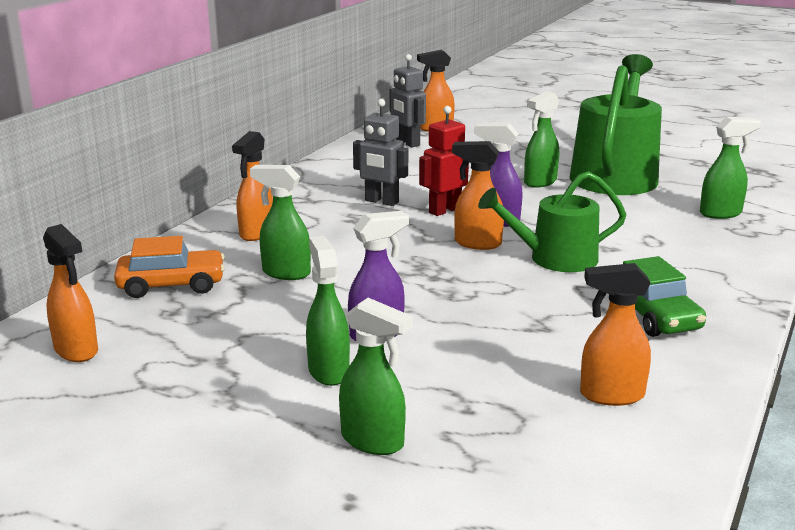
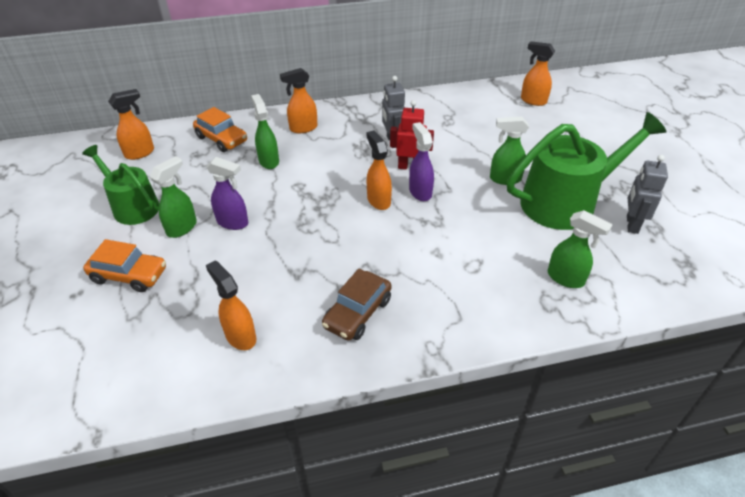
camera: 50 degrees right, 20 degrees up
(76, 351) = (140, 153): orange spray bottle -> orange spray bottle turned 135 degrees counterclockwise
(373, 441) = (129, 275): green spray bottle -> orange car
(407, 143) = (492, 104): grey robot -> grey robot (631, 224)
(555, 258) = (393, 238): green watering can -> green watering can (132, 206)
(654, 316) = (357, 313): green car -> brown car

